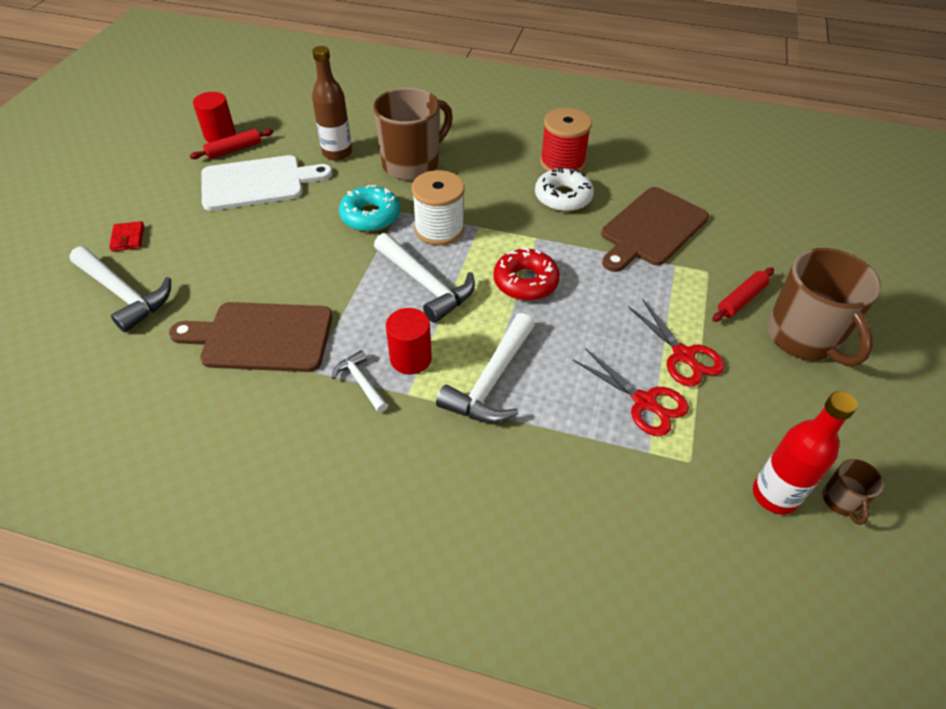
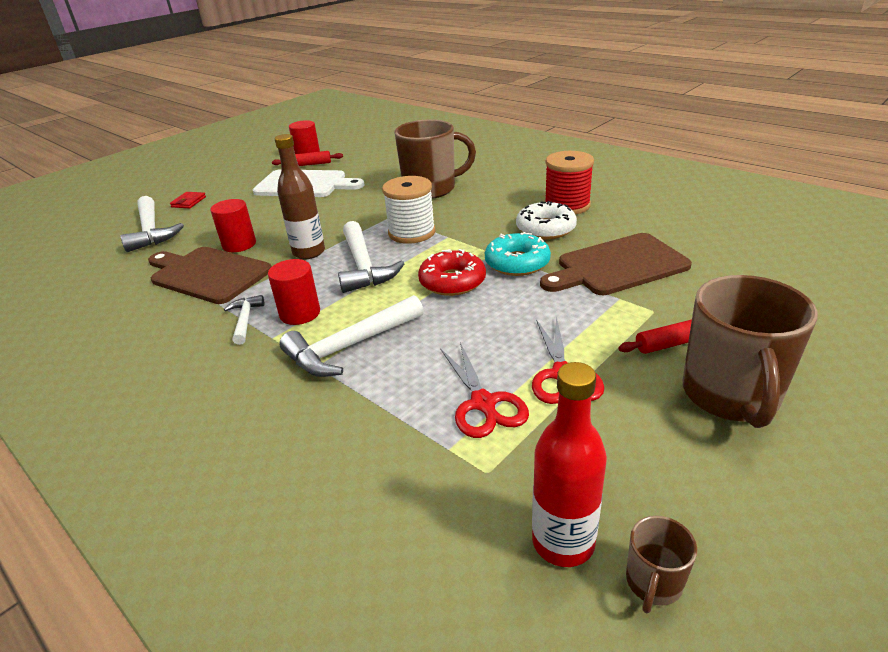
camera: 30 degrees right, 15 degrees down
(260, 288) = (239, 244): none -> red cylinder
(337, 153) = (379, 175): brown bottle -> brown bottle (309, 252)
(370, 216) = (365, 216): turquoise donut -> turquoise donut (517, 263)

